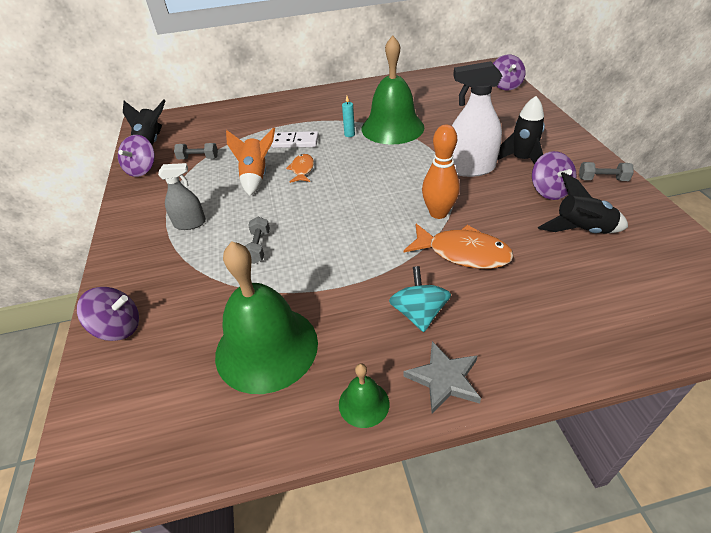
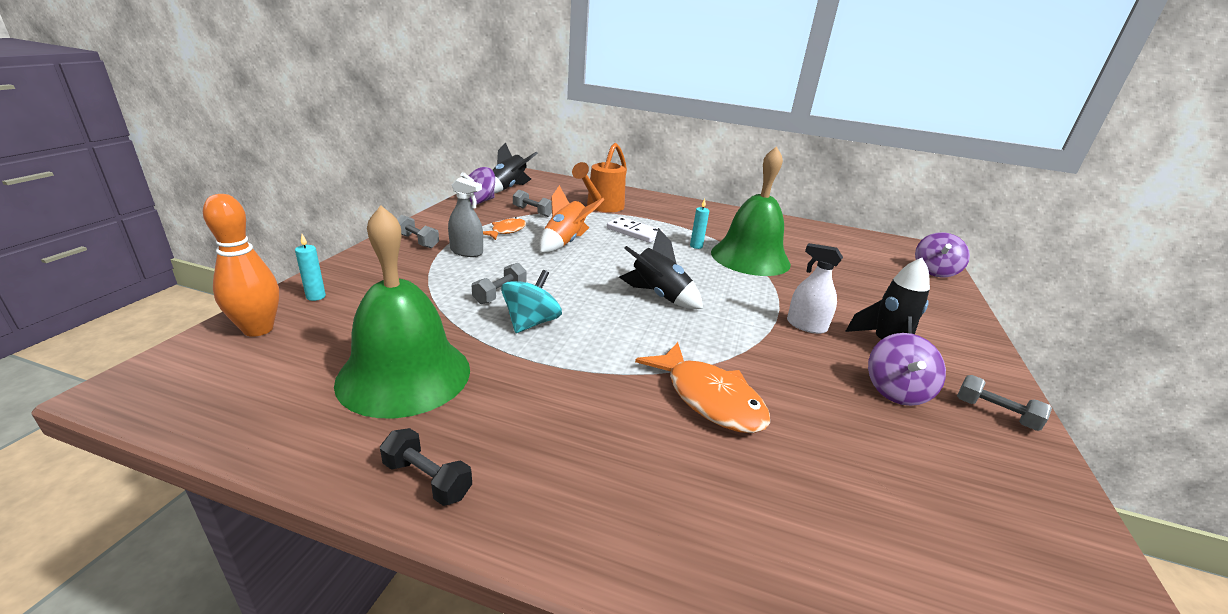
camera: 25 degrees right, 15 degrees down
(119, 327) = (316, 296): purple spinning top -> turquoise candle
(137, 234) = (417, 241): none -> grey dumbbell
(247, 128) = (601, 207): none -> orange watering can
(302, 169) = (615, 254): orange fish -> orange fish (506, 231)
(364, 403) = (427, 479): green bell -> black dumbbell
(418, 313) = (589, 428): turquoise spinning top -> turquoise spinning top (531, 323)
(438, 213) = (720, 348): orange bowling pin -> orange bowling pin (258, 329)
(444, 379) = (541, 511): grey star -> none
(470, 168) = (806, 325): white spray bottle -> white spray bottle, size x0.60
(581, 230) = (904, 453): black rocket -> black rocket (659, 296)

